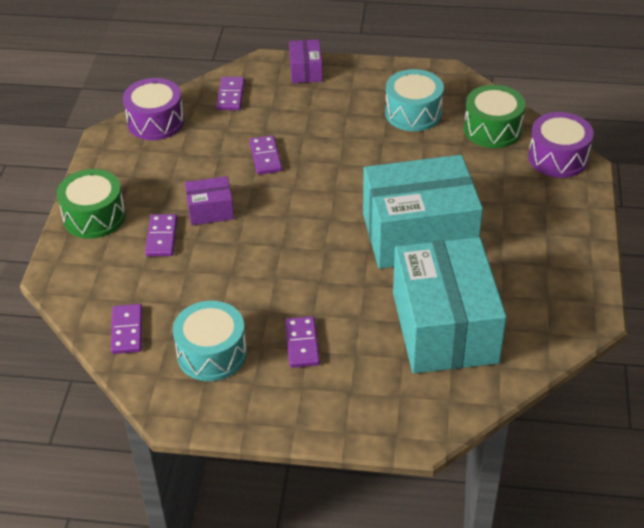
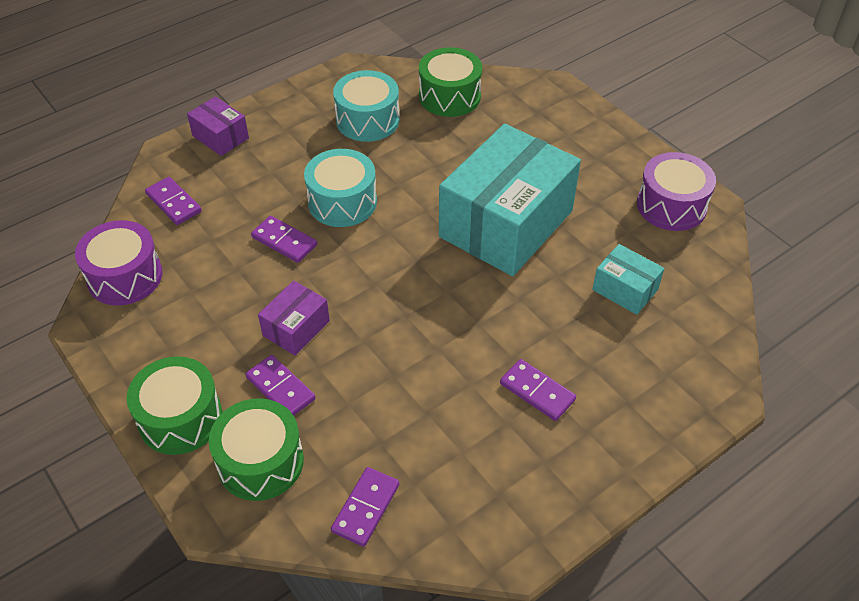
camera: 45 degrees left, 5 degrees up
(105, 267) = (260, 462): none -> green drum
(127, 331) = (366, 508): purple domino -> purple domino turned 75 degrees clockwise
(212, 353) = (473, 464): turquoise drum -> turquoise drum (342, 202)
(444, 327) = (625, 290): turquoise box -> turquoise box, size x0.44
(558, 158) = (528, 90): purple drum -> purple drum (671, 205)

